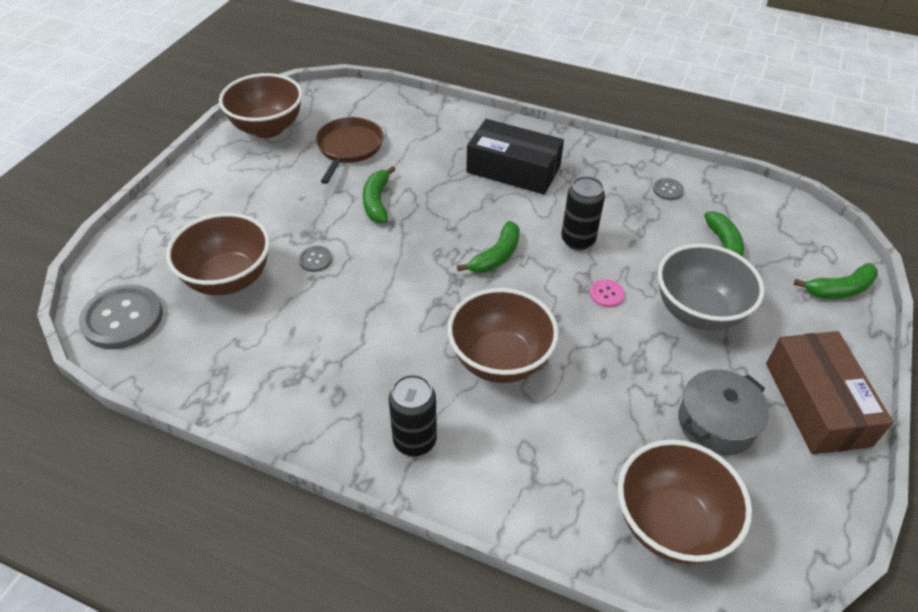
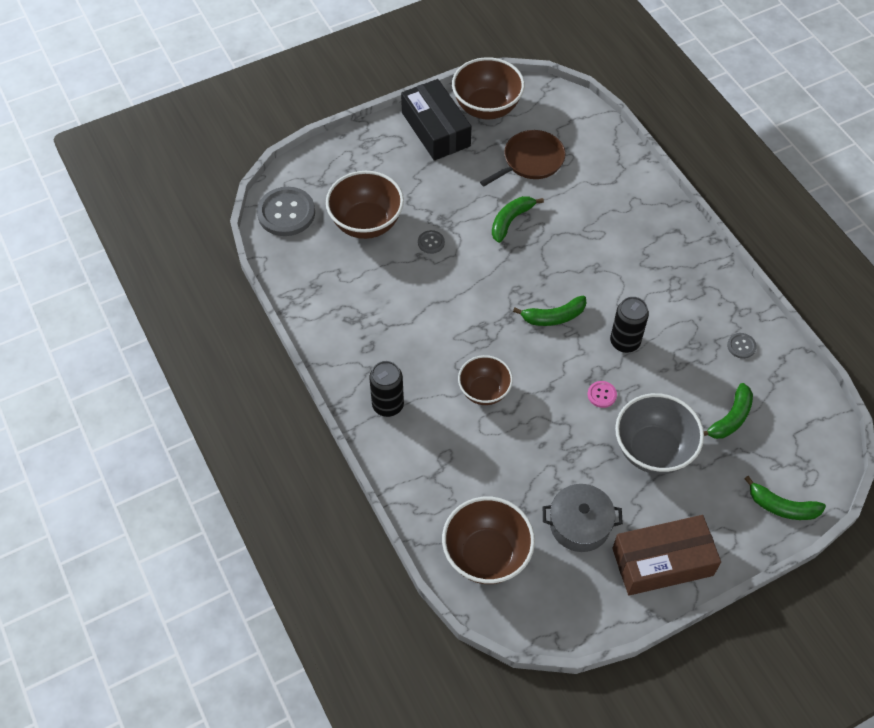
camera: 40 degrees right, 10 degrees up
(500, 360) = (484, 391): brown bowl -> brown bowl, size x0.65
(513, 169) = (636, 254): black box -> black box (435, 129)
(817, 403) = (662, 562): brown box -> brown box turned 45 degrees clockwise

